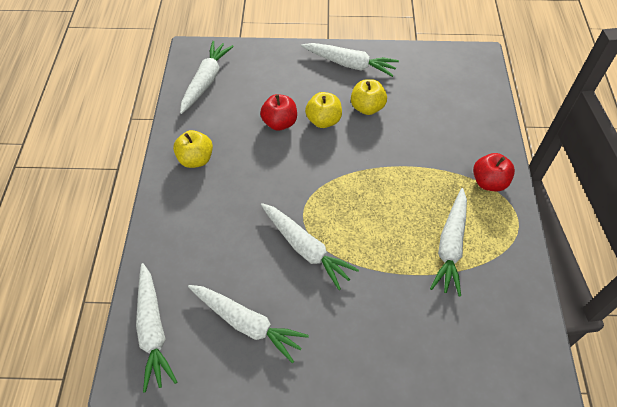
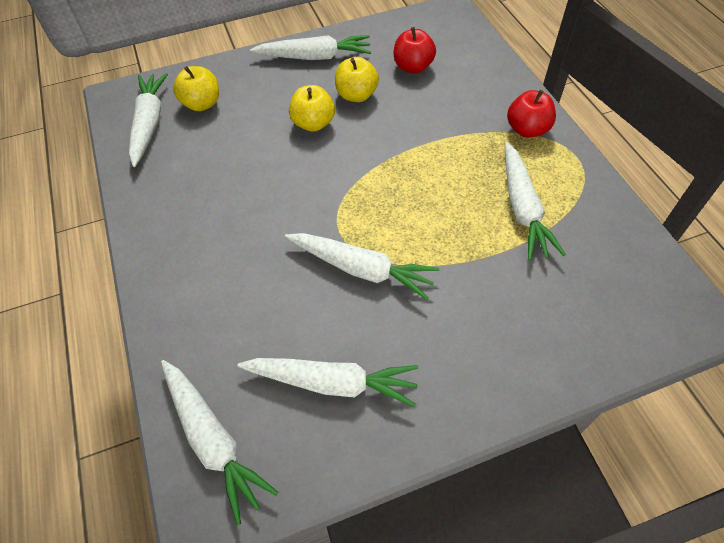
camera: 20 degrees left, 0 degrees up
(196, 159) = (176, 214): yellow apple -> yellow apple (202, 104)
(280, 123) = (262, 142): red apple -> red apple (413, 67)

